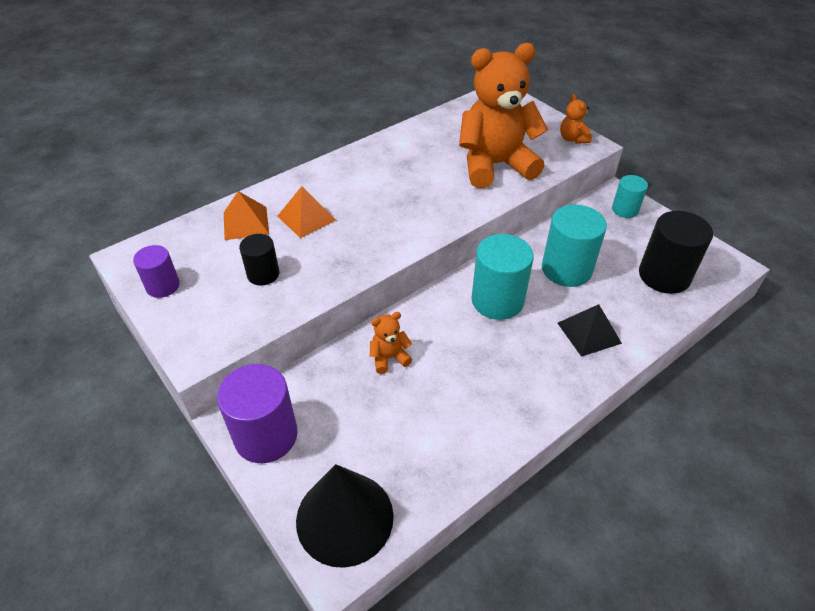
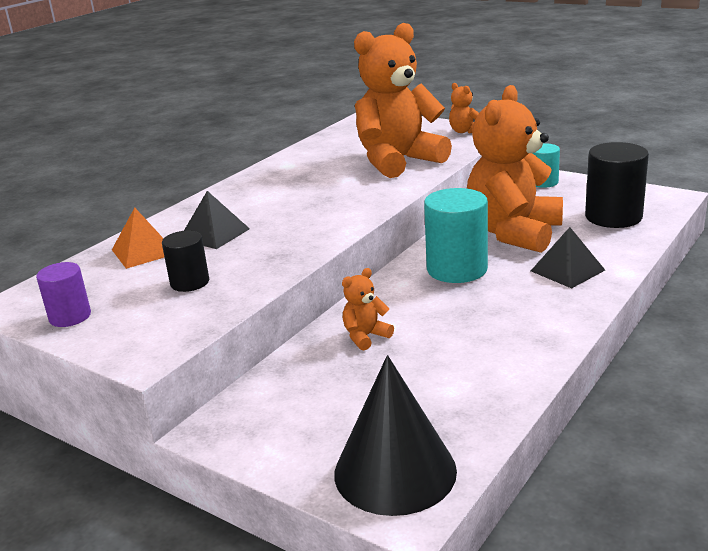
camera: 15 degrees left, 20 degrees down
(266, 435) = (257, 431): purple cylinder -> none
(306, 218) = (214, 234): orange pyramid -> black pyramid
(566, 269) = (513, 233): turquoise cylinder -> orange teddy bear

